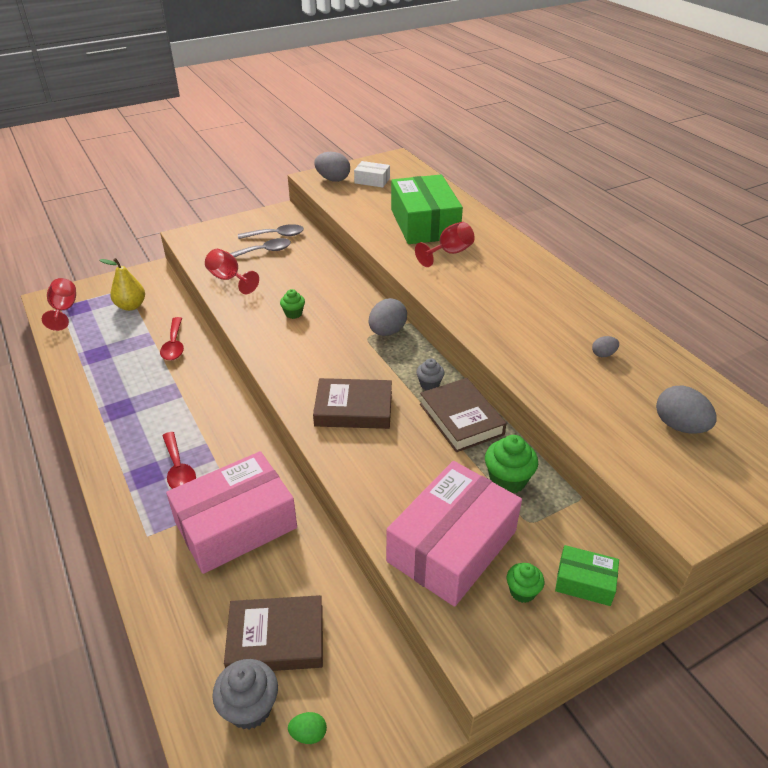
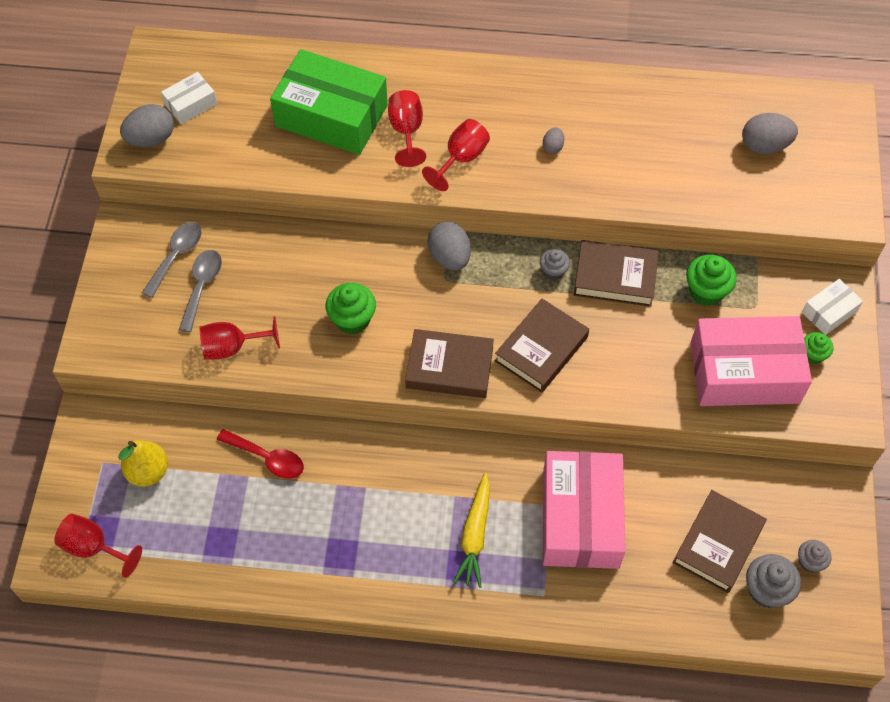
camera: 55 degrees left, 20 degrees up
(178, 469) = (475, 535): red spoon -> yellow carrot
(293, 314) = (352, 320): green cupcake -> green cupcake, size x1.62
(294, 371) = (449, 367): none -> brown book
(308, 734) = (810, 562): green egg -> grey cupcake
(452, 546) = (744, 372): pink box -> pink box turned 75 degrees counterclockwise
(456, 282) = (461, 159): none -> red goblet
(584, 582) = (829, 312): green box -> white box
(603, 354) = (650, 128): grey egg -> grey egg (552, 147)

